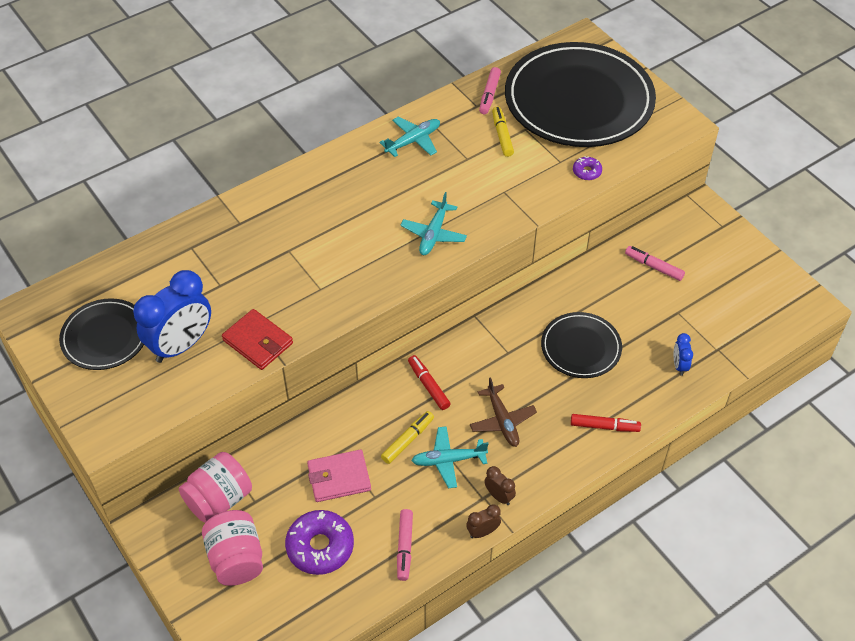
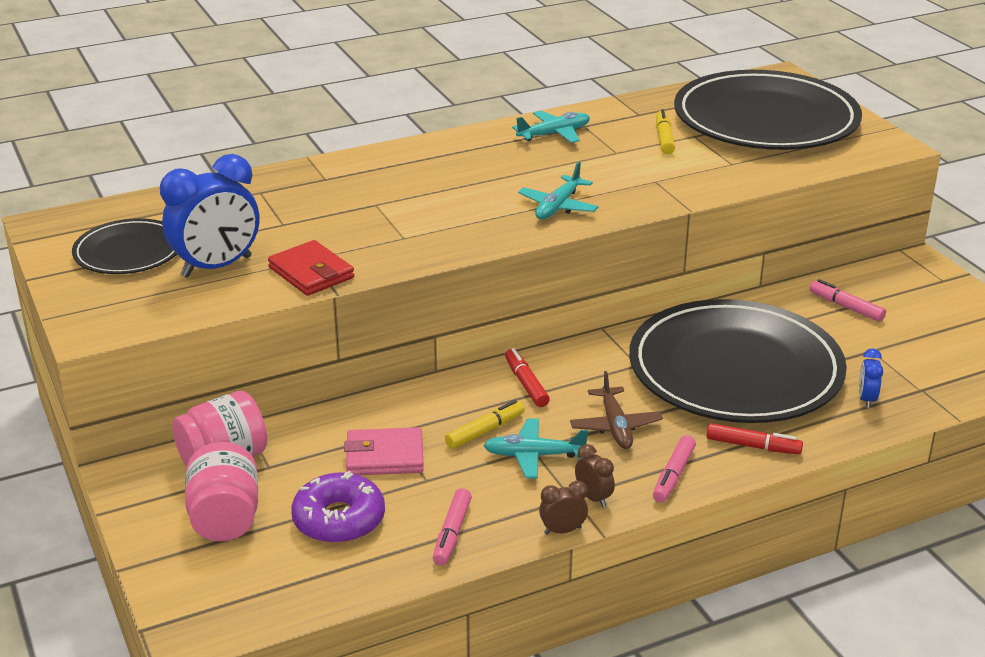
camera: 10 degrees right, 20 degrees down
(489, 95) = (656, 107): pink marker -> pink marker (673, 475)
(581, 347) = (735, 369): black plate -> black plate, size x2.00
(587, 172) = (764, 174): purple donut -> none

